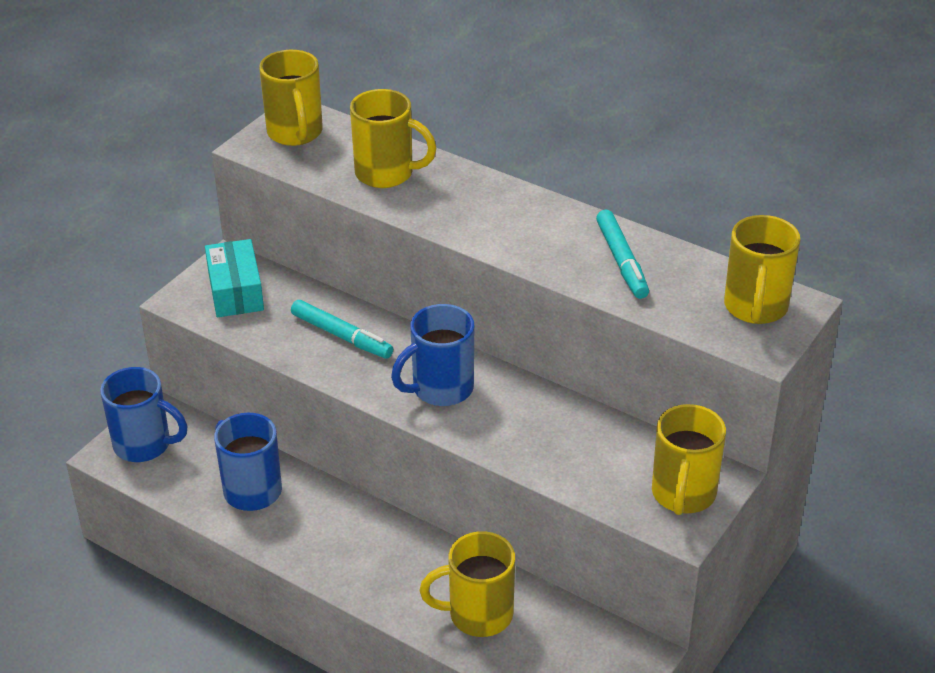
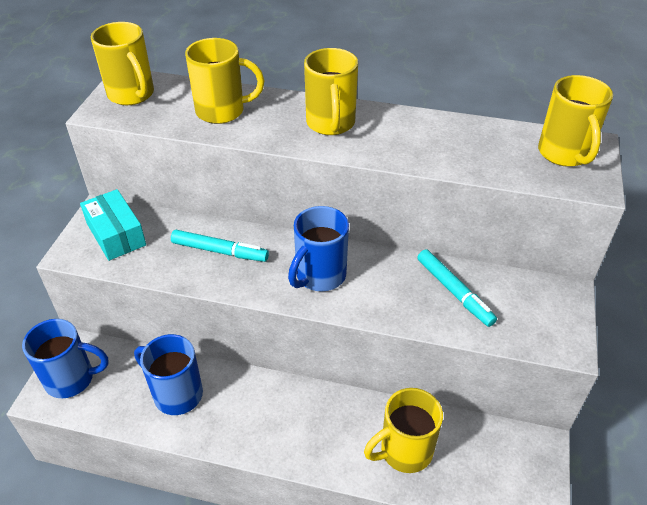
camera: 20 degrees left, 5 degrees up
(621, 261) = (443, 140): turquoise marker -> turquoise marker (454, 292)
(683, 495) = (549, 315): yellow mug -> yellow mug (330, 124)

